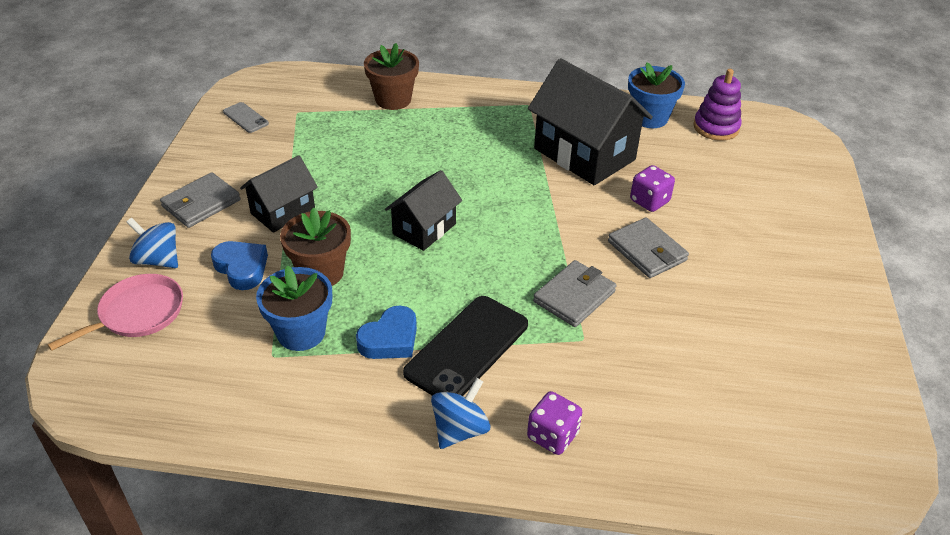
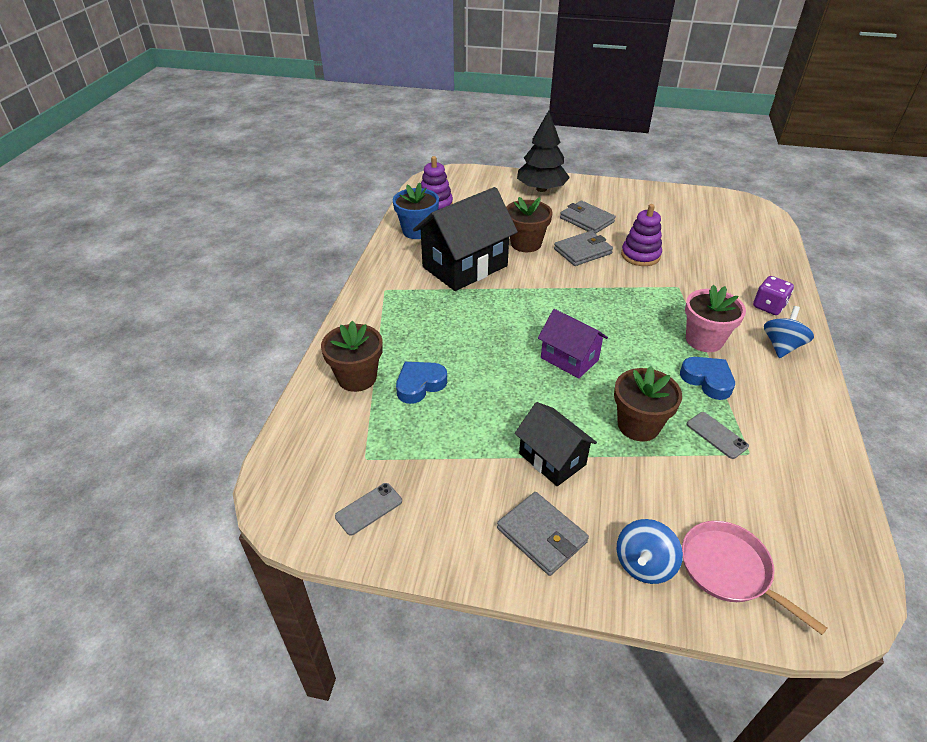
camera: 85 degrees left, 0 degrees up
(242, 268) = (643, 486): blue heart -> blue heart (420, 385)
(301, 333) = (716, 435): blue flower pot -> grey phone
(424, 229) = (569, 359): black house -> purple house
(460, 430) = (781, 346): blue spinning top -> blue spinning top turned 75 degrees clockwise
(467, 348) = (704, 340): black phone -> pink flower pot
(574, 296) = (637, 286): grey wallet -> grey wallet (587, 220)
(649, 201) = (526, 243): purple dice -> brown flower pot
(653, 308) = (640, 255): none -> purple stacking toy
(805, 218) = (541, 189): none -> black tree

